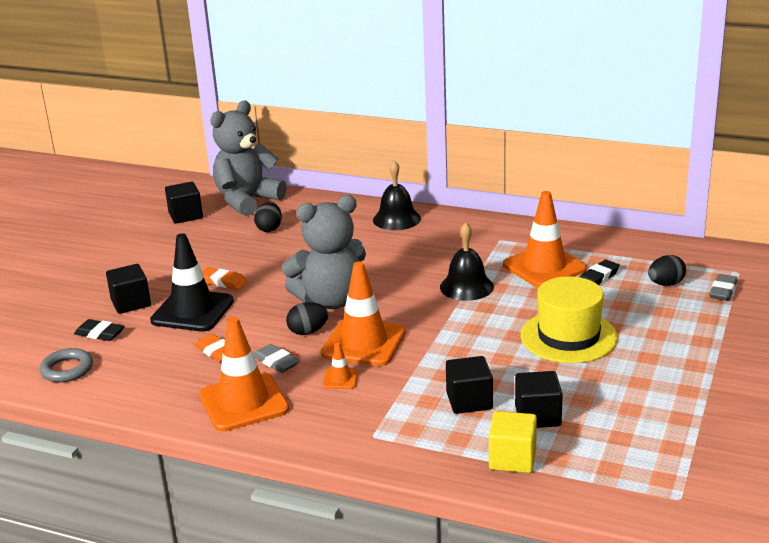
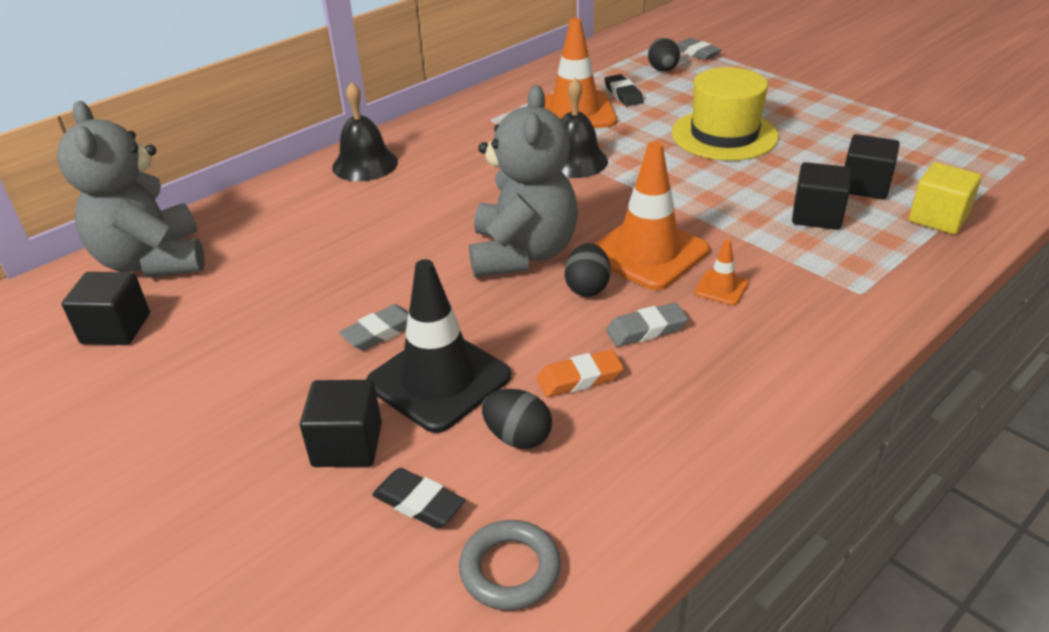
camera: 65 degrees left, 10 degrees up
(100, 334) = (419, 503): black eraser -> black eraser turned 75 degrees clockwise
(223, 282) = (380, 332): orange eraser -> grey eraser
(243, 402) = (734, 379): orange traffic cone -> none
(269, 229) = (267, 260): black egg -> black egg (517, 437)

